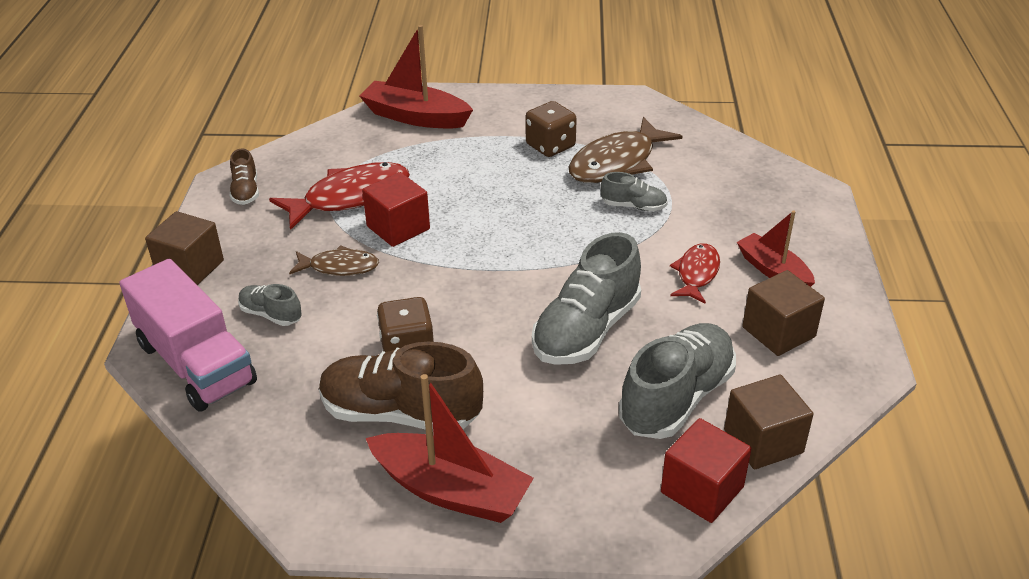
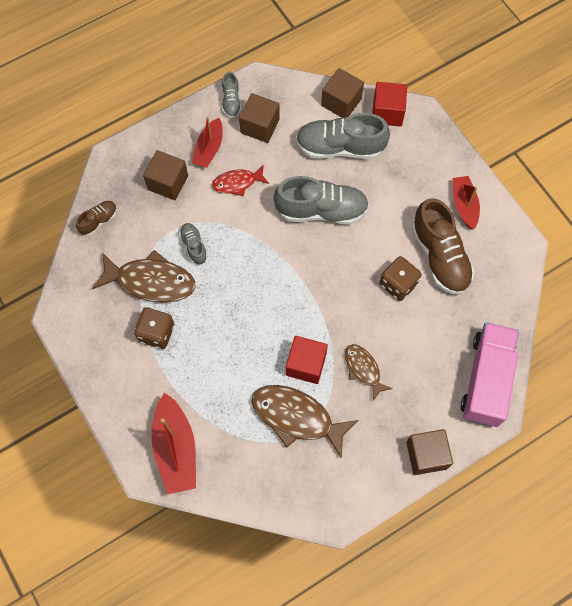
camera: 125 degrees left, 30 degrees up
(246, 191) = (337, 491): brown shoe -> brown shoe (99, 221)
(271, 314) = (426, 374): grey shoe -> grey shoe (231, 101)
(350, 197) = (297, 417): red fish -> brown fish
(450, 490) = (464, 205): red boat -> red boat, size x0.64
(744, 219) = (168, 182): none -> brown cube

